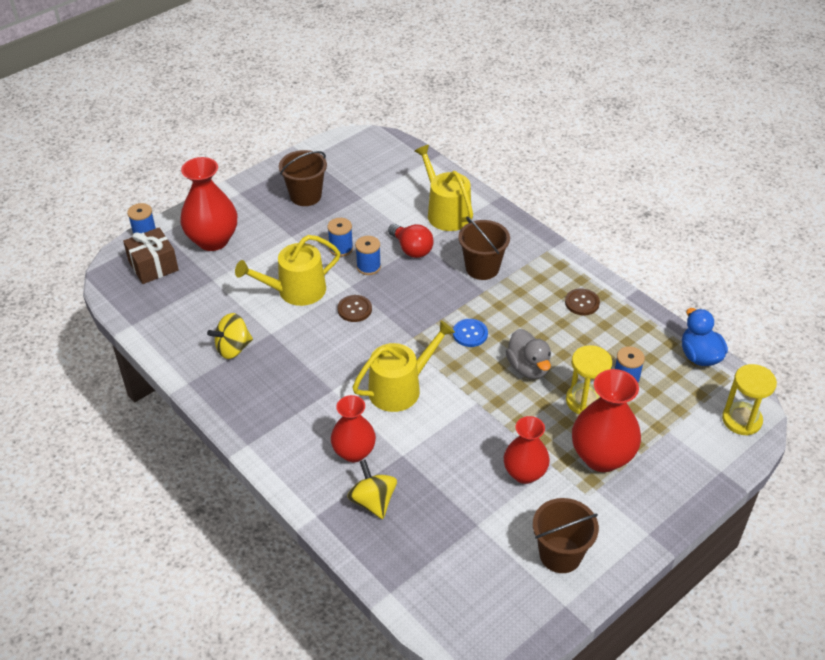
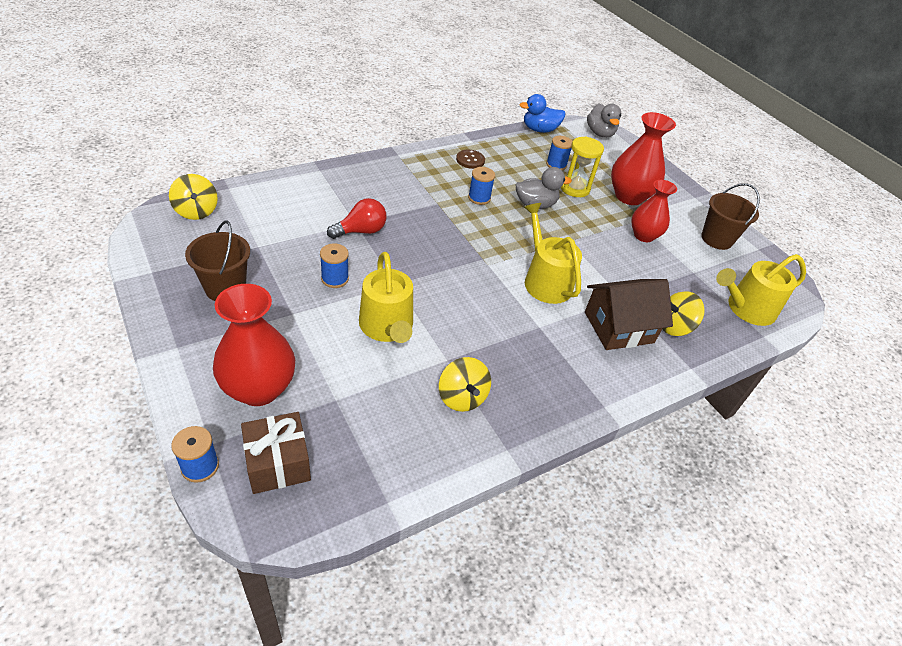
camera: 85 degrees left, 0 degrees up
(354, 309) = (432, 288): brown button -> none
(354, 452) = (618, 327): red vase -> brown house
(368, 267) = (373, 265): blue spool -> blue spool (479, 198)
(388, 154) = (196, 211): none -> yellow spinning top
(446, 212) = (318, 197): yellow watering can -> yellow watering can (746, 309)
(470, 334) = (488, 224): blue button -> none
(482, 268) = (407, 197): brown bucket -> none
(741, 420) = (600, 133): yellow hourglass -> grey duck

